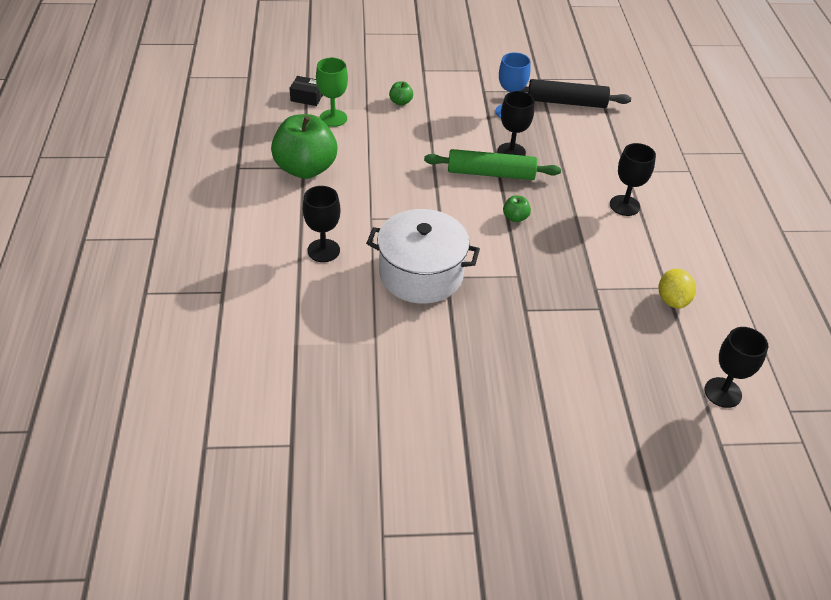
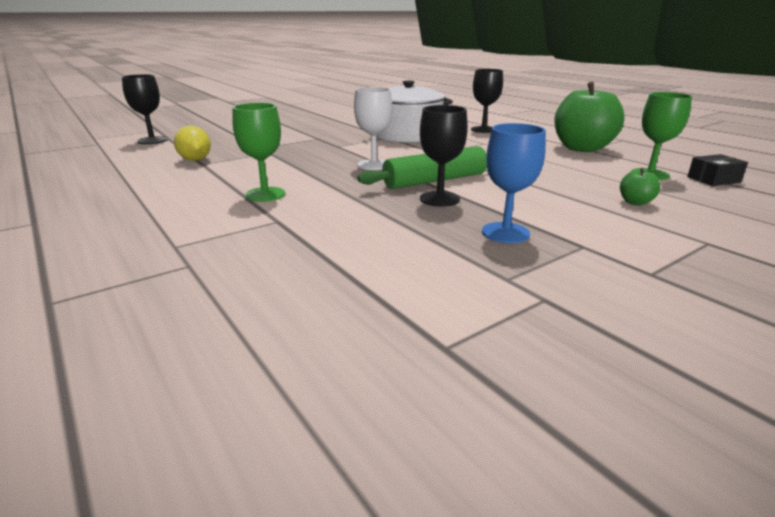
camera: 150 degrees right, 20 degrees down
(515, 217) = (373, 165): green apple -> white goblet
(566, 102) = (444, 274): black rolling pin -> none
(624, 205) = (265, 194): black goblet -> green goblet

